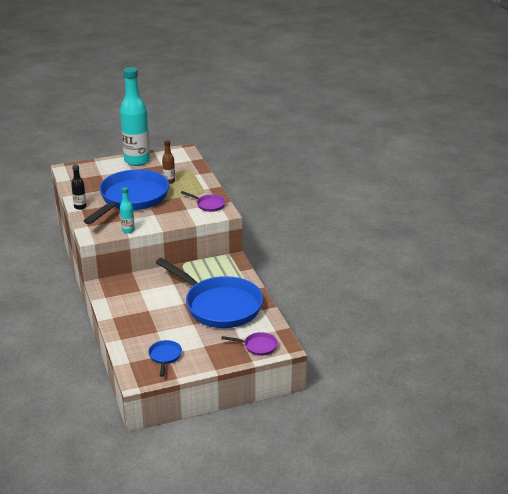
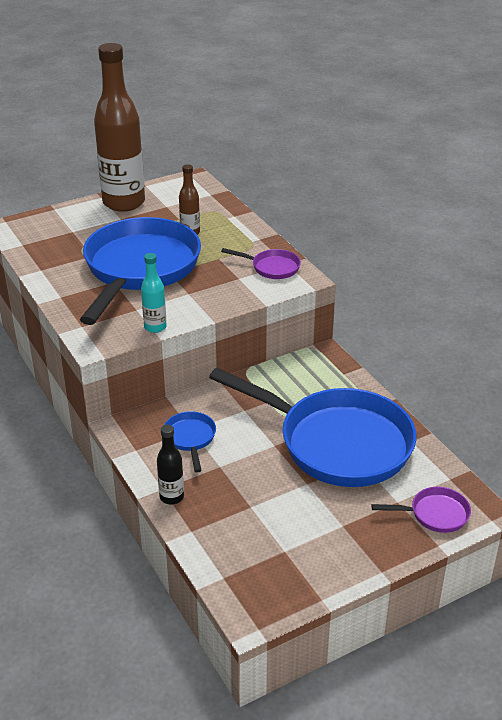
camera: 10 degrees left, 5 degrees up
(80, 207) = (56, 292): black bottle -> black bottle (171, 497)
(137, 161) = (124, 203): turquoise bottle -> brown bottle
(165, 357) = (283, 557): blue pan -> blue pan (190, 438)

